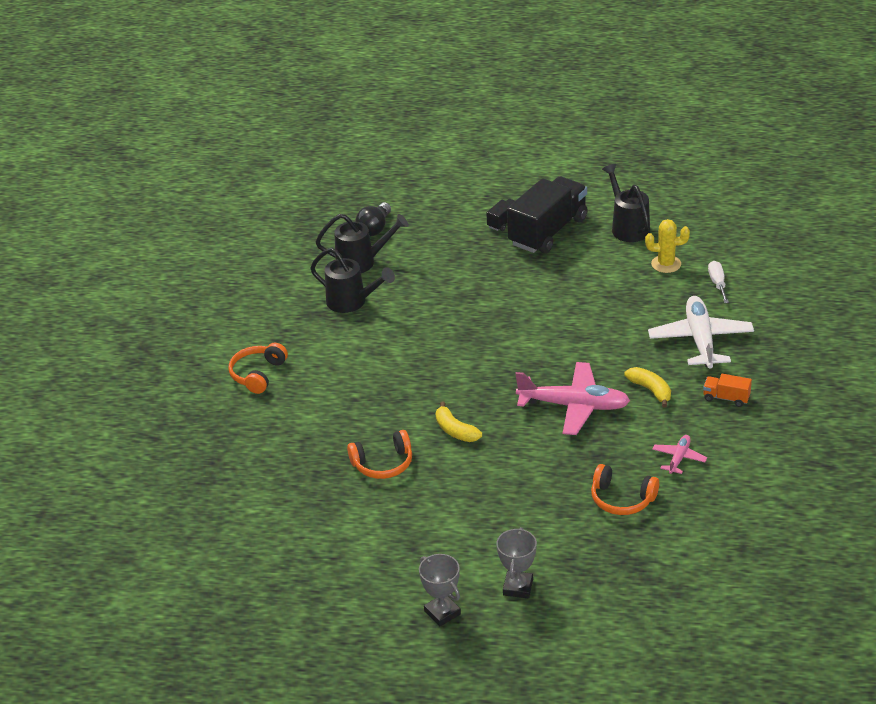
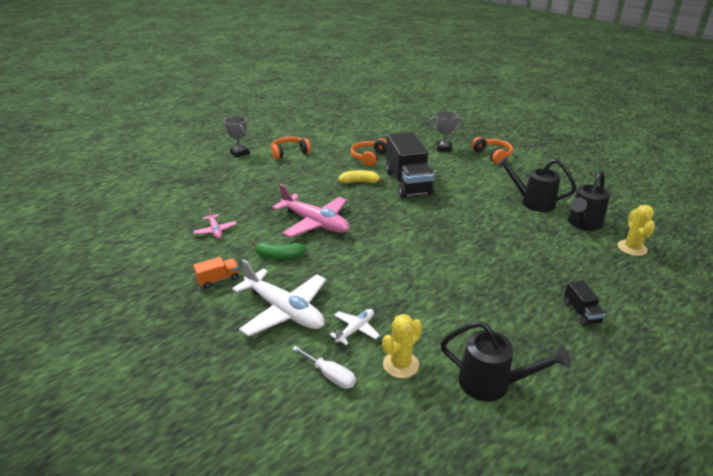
camera: 130 degrees right, 5 degrees down
(351, 302) = (533, 202): black watering can -> black watering can turned 45 degrees clockwise
(375, 228) = (632, 248): black light bulb -> yellow cactus
(442, 613) = (262, 136): grey trophy -> grey trophy (444, 148)
(548, 232) = (538, 327): black truck -> black truck (408, 183)
(574, 406) = (315, 223): pink plane -> pink plane turned 105 degrees counterclockwise
(622, 499) = (228, 199): orange headphones -> orange headphones (289, 152)
(650, 390) = (279, 256): yellow banana -> green banana
(666, 298) = (355, 329): none -> white plane

